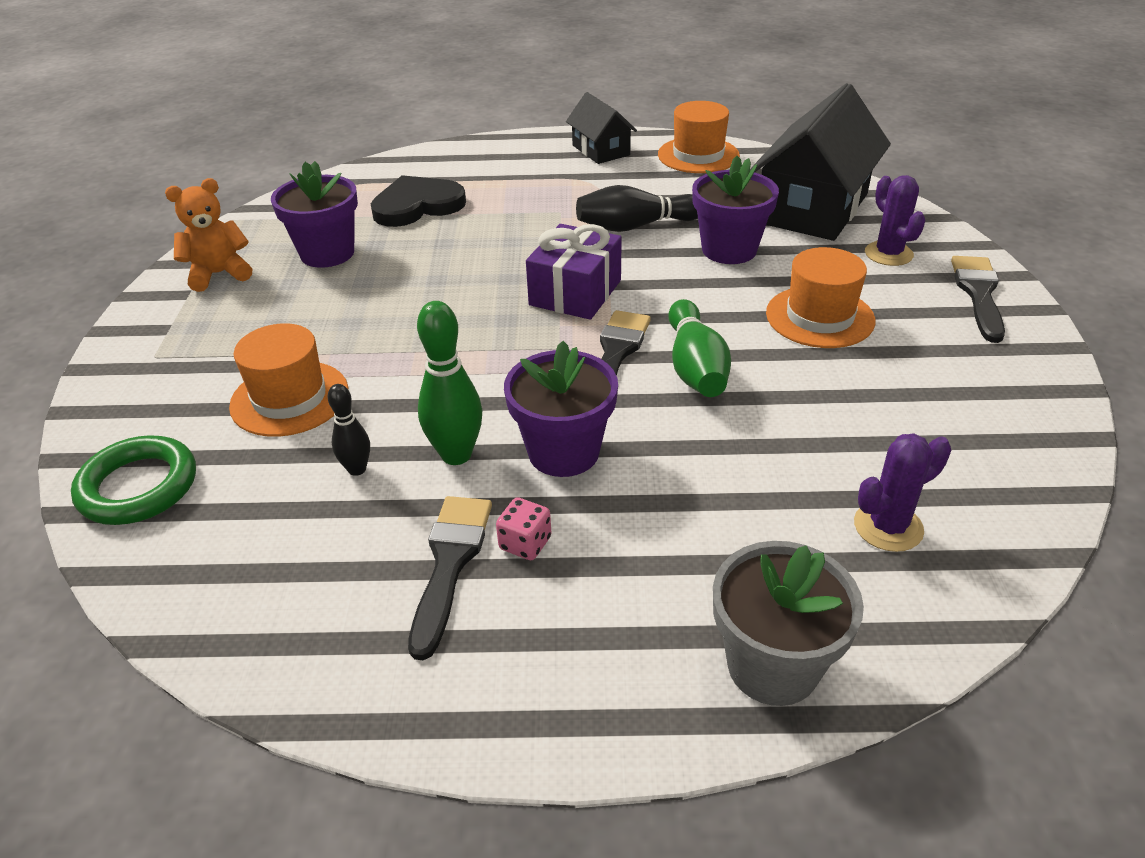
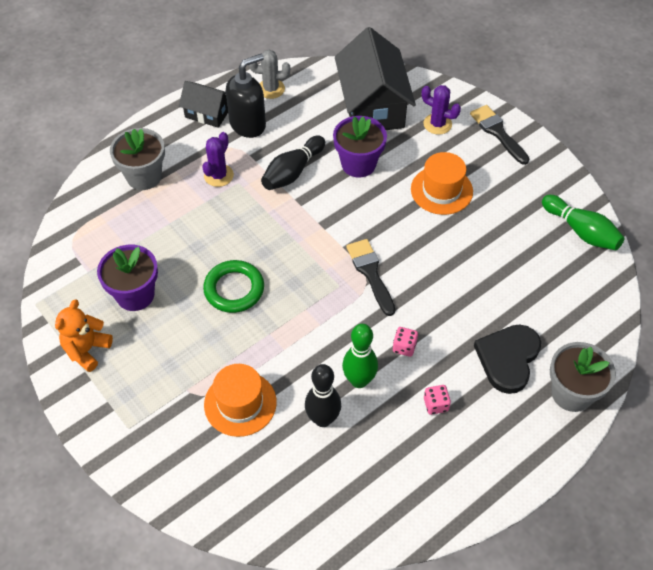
camera: 40 degrees left, 15 degrees up
(138, 487) = (229, 501): green ring -> green ring (234, 289)
(357, 469) = (323, 419): black bowling pin -> black bowling pin, size x1.71
(417, 206) = (145, 224): black heart -> black heart (508, 358)
(450, 563) = (416, 435): black brush -> none
(469, 172) = (144, 176): none -> grey flower pot
(563, 452) = (404, 347): purple flower pot -> pink dice
(575, 292) = (310, 242): purple gift -> none
(634, 172) = (248, 124): none -> black soap dispenser
(695, 367) = (414, 258): green bowling pin -> green bowling pin (581, 231)
(698, 155) = (271, 89): orange hat -> grey cactus
(888, 527) = (561, 300): purple cactus -> purple cactus (218, 175)

